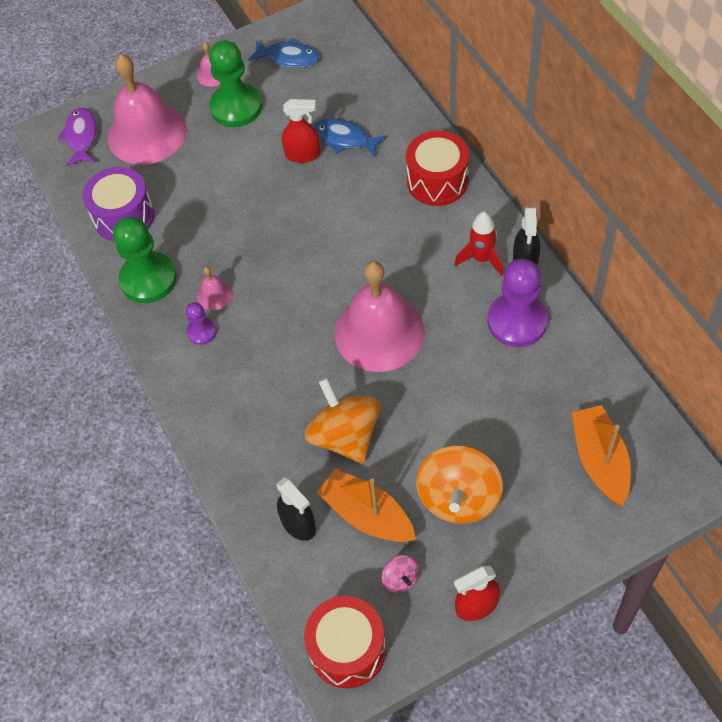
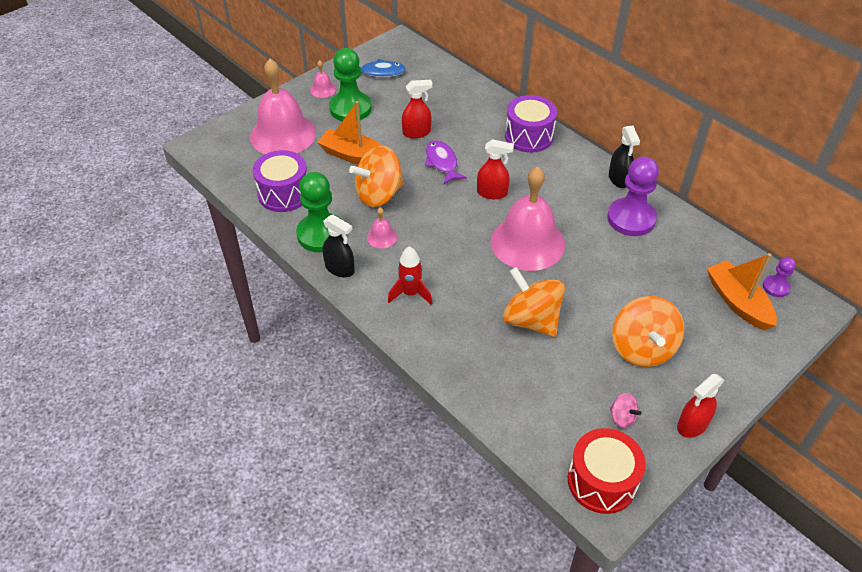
camera: 20 degrees left, 10 degrees down
(81, 137) = (227, 144): purple fish -> purple fish (442, 162)
(202, 332) = (381, 265): purple pawn -> purple pawn (775, 287)
(230, 236) = (379, 194): none -> orange spinning top
(298, 524) = (520, 392): black spray bottle -> black spray bottle (340, 269)
(344, 139) = (445, 118): blue fish -> none
(363, 256) = (492, 193): none -> red spray bottle
(367, 515) = (574, 375): orange boat -> orange boat (354, 155)
(437, 181) = (529, 136): red drum -> purple drum
(481, 259) = (585, 182): red rocket -> red rocket (410, 293)

